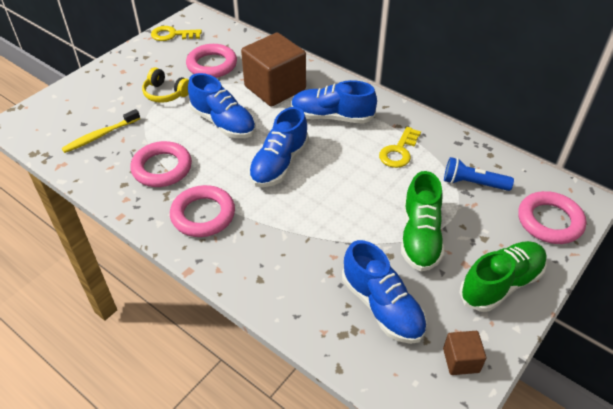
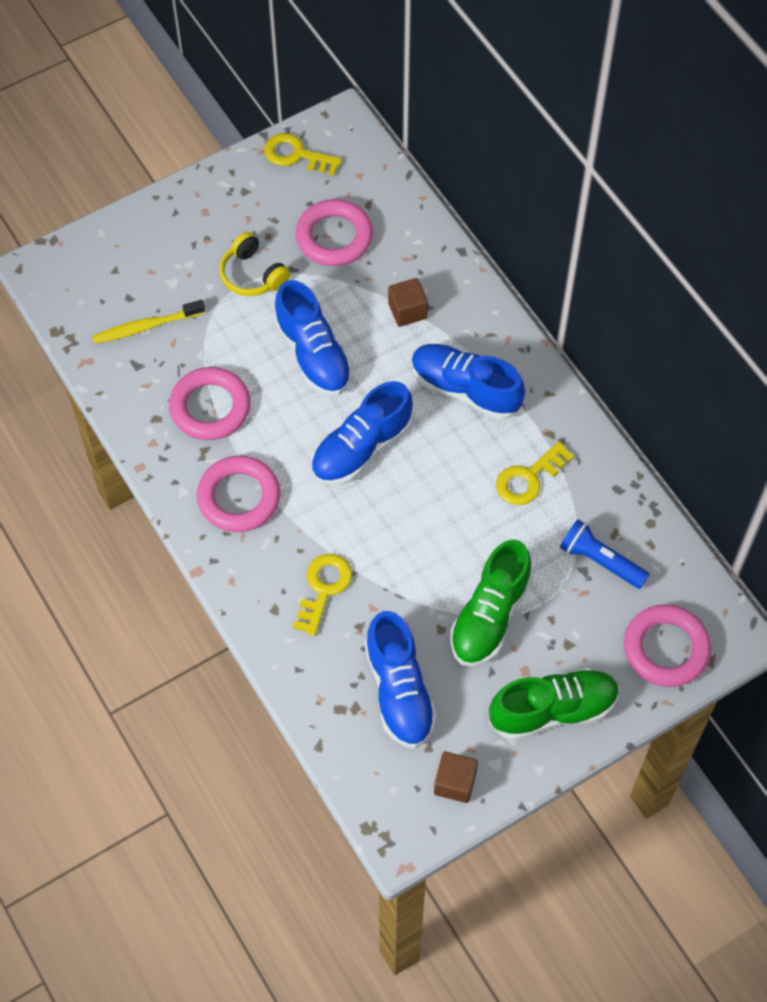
camera: 20 degrees right, 15 degrees up
(275, 88) = (407, 311): brown cube -> brown cube, size x0.46
(291, 254) = (323, 589): none -> yellow key

